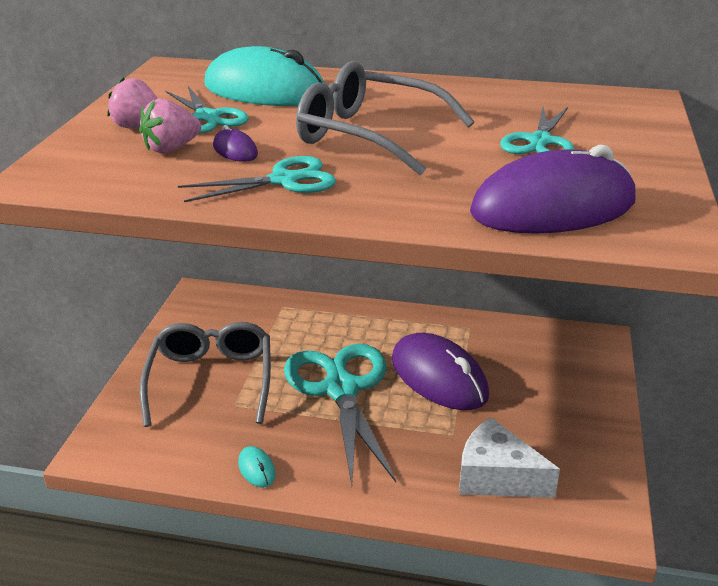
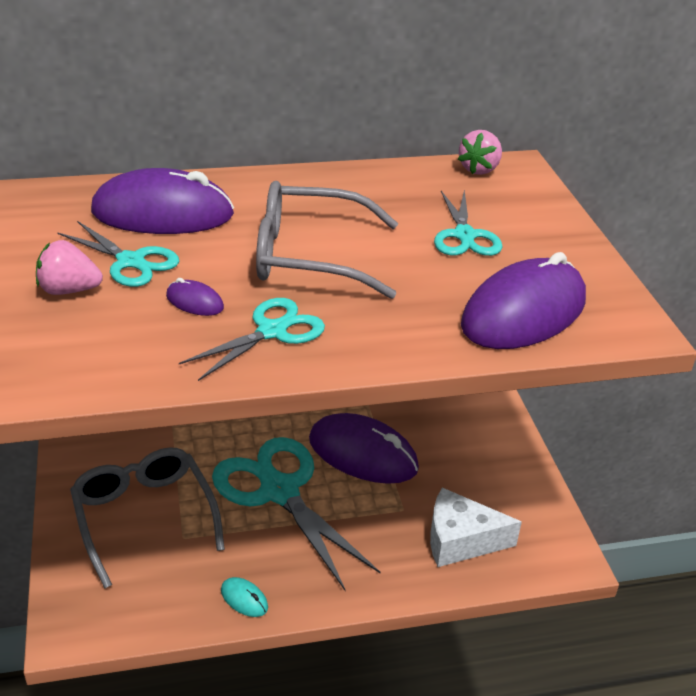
camera: 25 degrees left, 5 degrees up
(171, 148) = (127, 312): pink strawberry -> pink strawberry (479, 169)
(265, 91) = (163, 213): turquoise mouse -> purple mouse

